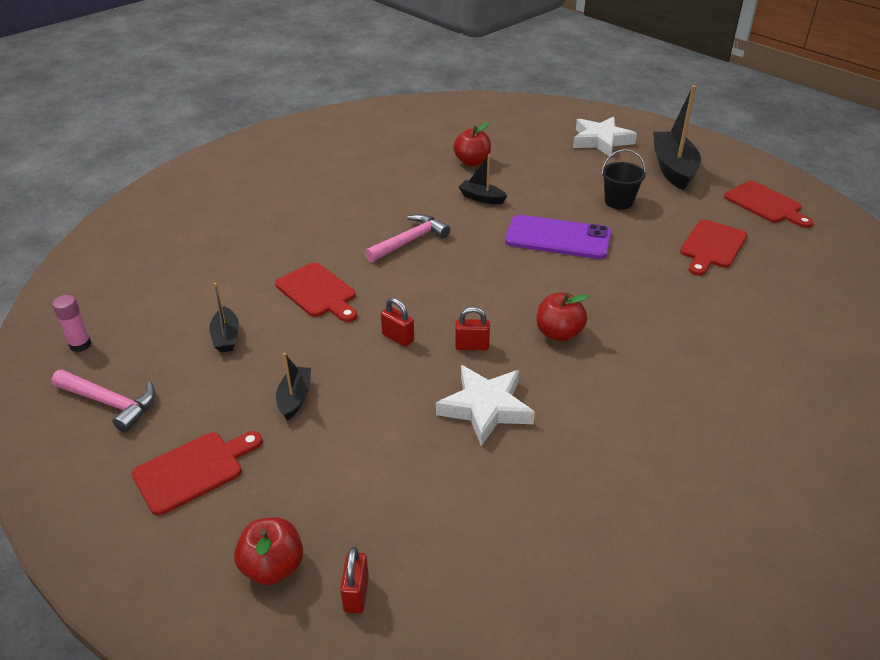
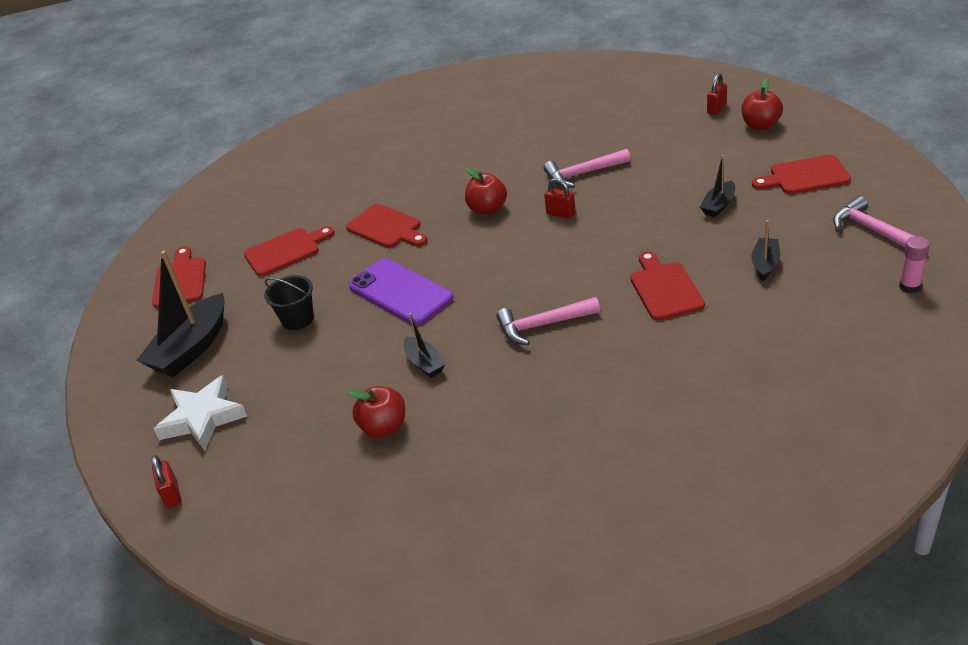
camera: 145 degrees left, 0 degrees up
(398, 338) = (614, 232): red padlock -> red padlock (172, 494)
(486, 408) = (583, 173): white star -> pink hammer
(644, 289) = (386, 227): none -> red cutting board

